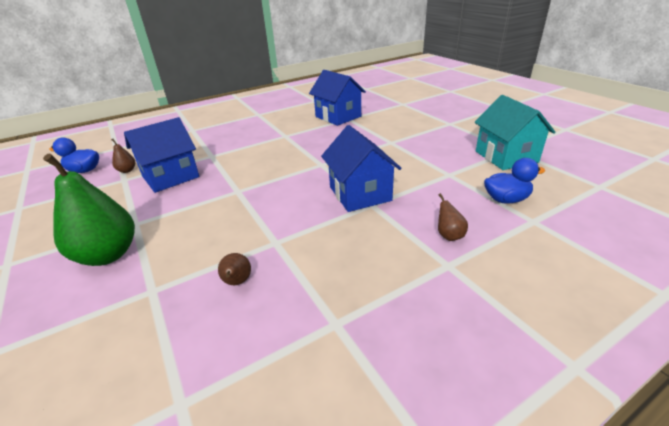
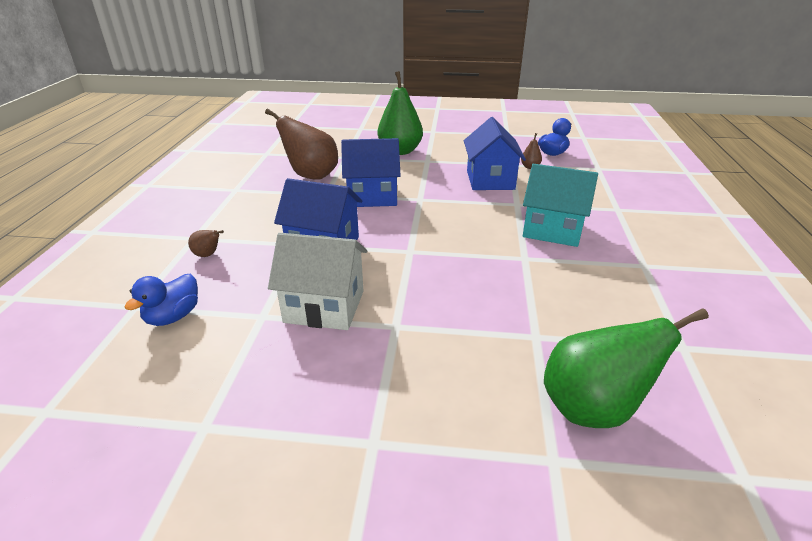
camera: 125 degrees right, 0 degrees up
(237, 282) = (311, 175): brown pear -> brown pear, size x2.34
(338, 116) = (556, 330): blue house -> blue house (372, 196)
(371, 104) = (593, 408): none -> green pear
(411, 162) = (324, 306): none -> white house
(506, 157) = (207, 397): turquoise house -> turquoise house (553, 230)

